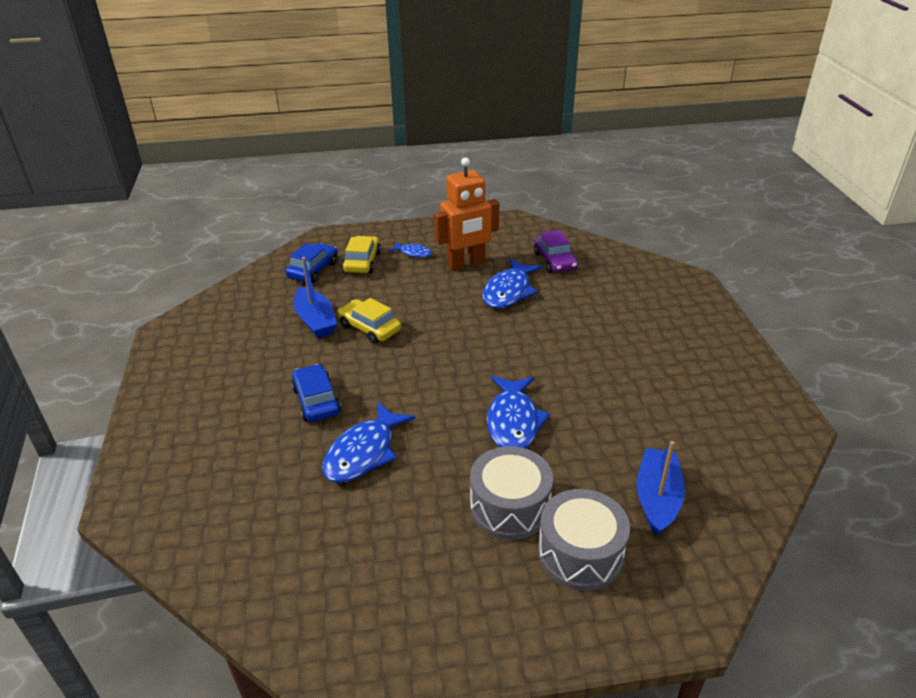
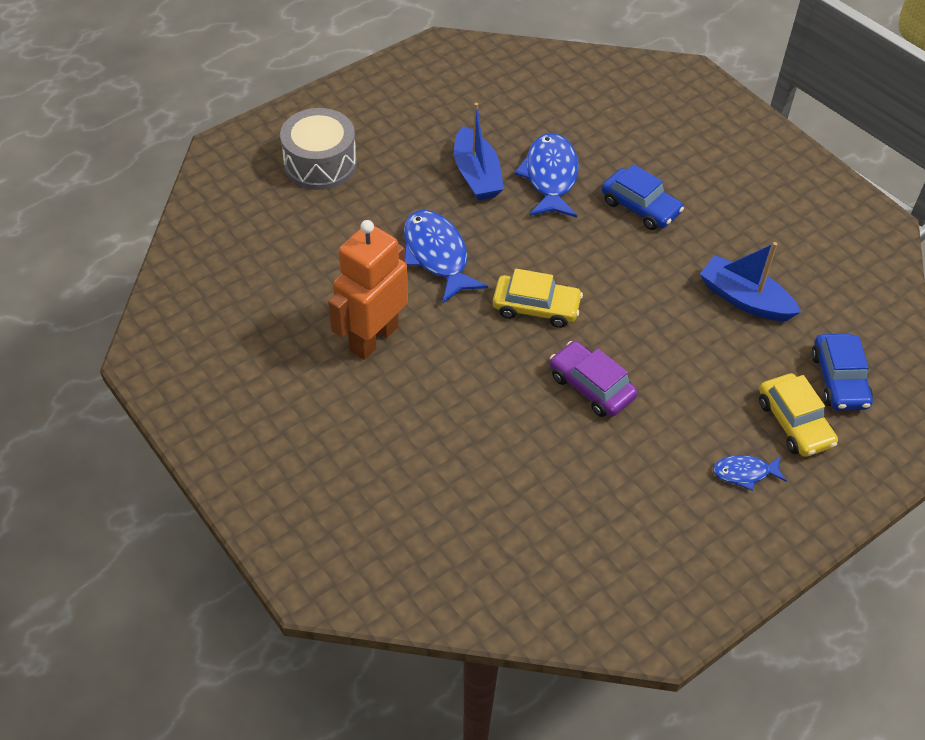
camera: 150 degrees right, 15 degrees up
(369, 328) = (675, 313): yellow car -> yellow car (536, 307)
(466, 264) = (652, 478): orange robot -> orange robot (373, 338)
(509, 291) = (557, 445): blue fish -> none
(510, 507) = (394, 177): grey drum -> none
(555, 261) = (532, 543): purple car -> purple car (591, 386)
(657, 498) = (271, 229): blue boat -> blue boat (477, 175)

